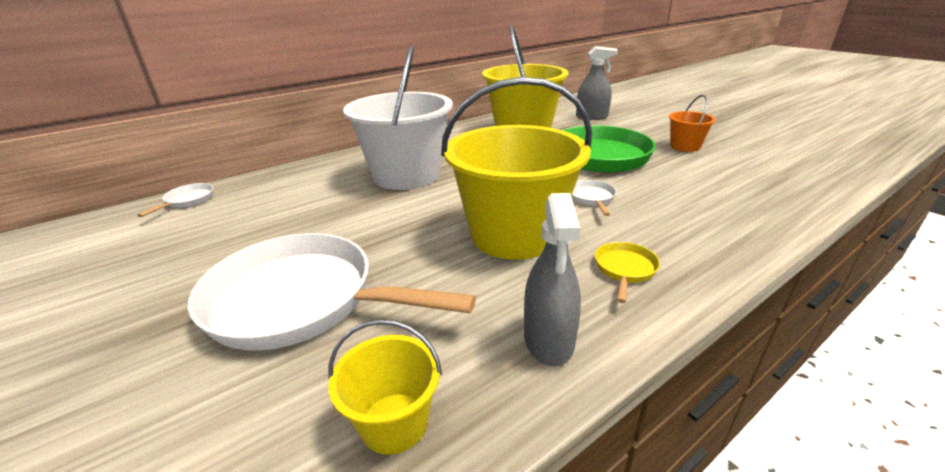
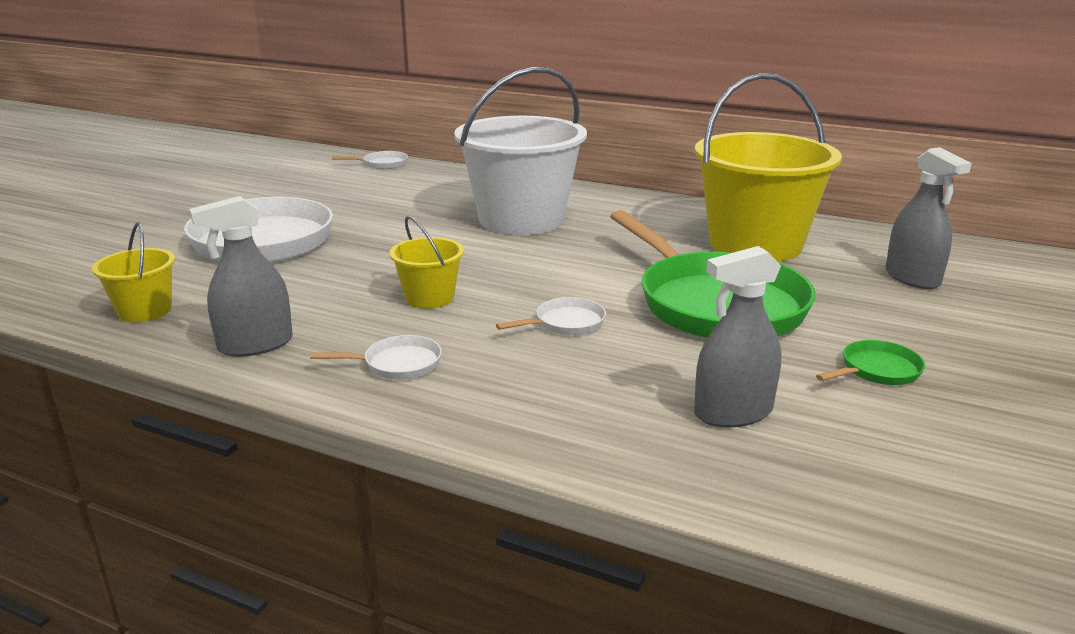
camera: 60 degrees right, 5 degrees down
(514, 235) = (429, 298): yellow bucket -> yellow bucket, size x0.46
(624, 269) = (397, 364): yellow pan -> white pan
(685, 146) = (877, 370): orange bucket -> green pan
(722, 183) = (733, 412): none -> grey spray bottle

